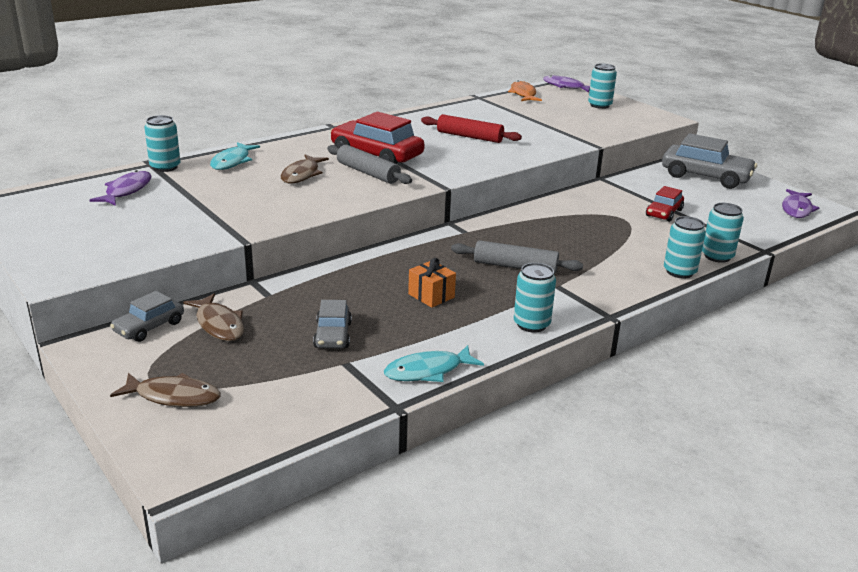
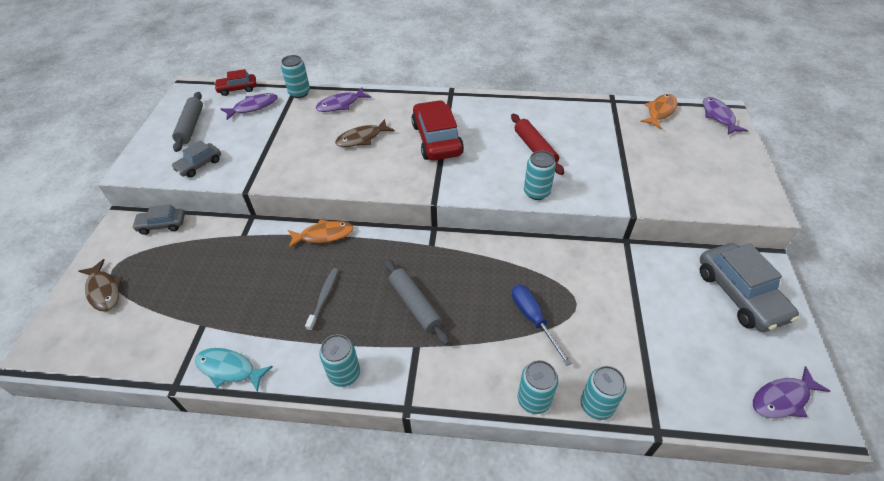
camera: 45 degrees right, 20 degrees up
(219, 324) = (191, 245): brown fish -> none
(232, 162) = (341, 104): turquoise fish -> purple fish
(333, 335) = (227, 295): grey car -> grey car (199, 165)
(356, 263) = (324, 235): none -> orange fish
(368, 173) = (404, 157): grey rolling pin -> grey rolling pin (191, 126)
(431, 296) = (324, 298): orange gift -> grey toothbrush
(599, 105) = (717, 157): turquoise can -> turquoise can (536, 192)
(611, 237) = (533, 319): none -> blue screwdriver
(664, 213) = (624, 318): red car -> red car (237, 89)

